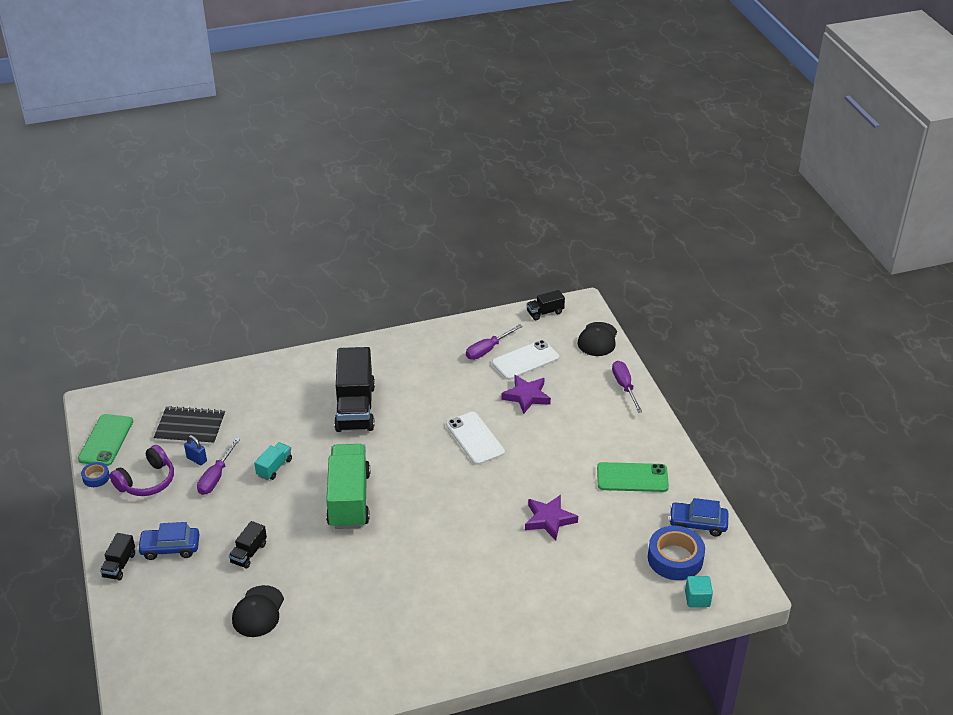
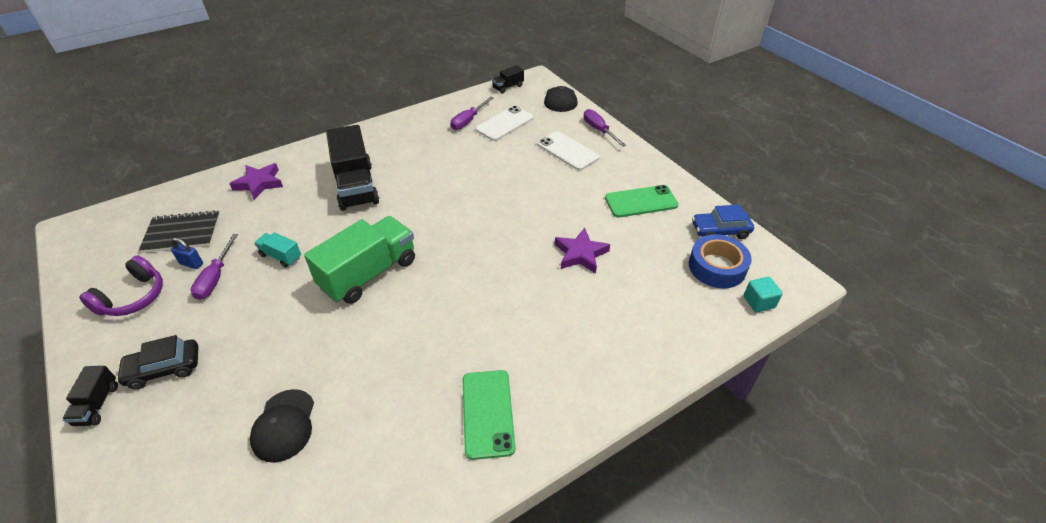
camera: 15 degrees left, 5 degrees up
(96, 477) = (69, 305): blue tape -> none
(106, 440) = (83, 263): green phone -> green phone (487, 413)
(170, 548) = (164, 369): blue car -> black car
(249, 553) = (263, 355): black truck -> none
(274, 467) = (281, 256): turquoise truck -> turquoise truck turned 75 degrees counterclockwise
(349, 500) = (369, 274): green truck -> green truck turned 60 degrees clockwise
(475, 438) = (481, 193): white phone -> white phone (567, 151)
(526, 396) = (516, 151): purple star -> purple star (259, 183)

